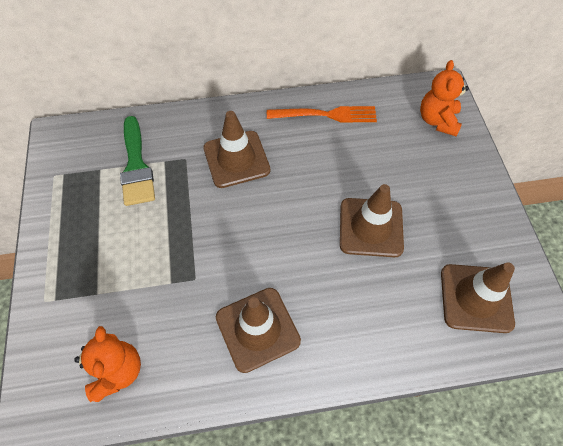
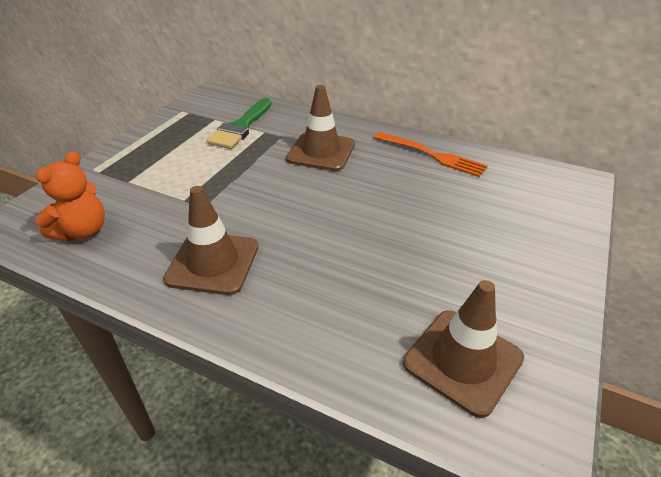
camera: 35 degrees right, 20 degrees down
(371, 227) = (396, 245): brown traffic cone -> none
(437, 120) = (551, 200): orange teddy bear -> none

